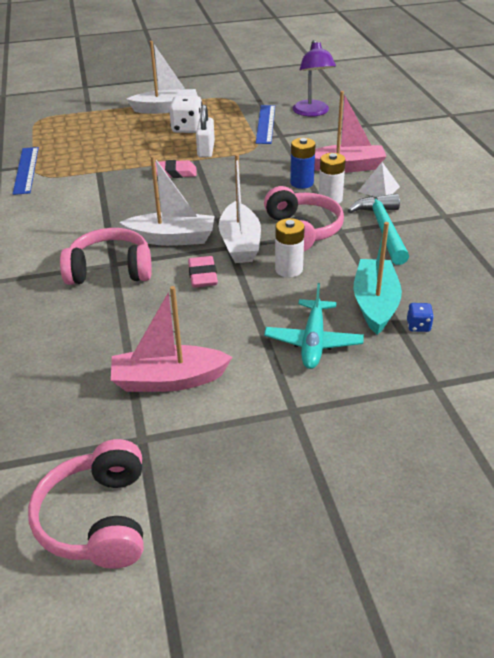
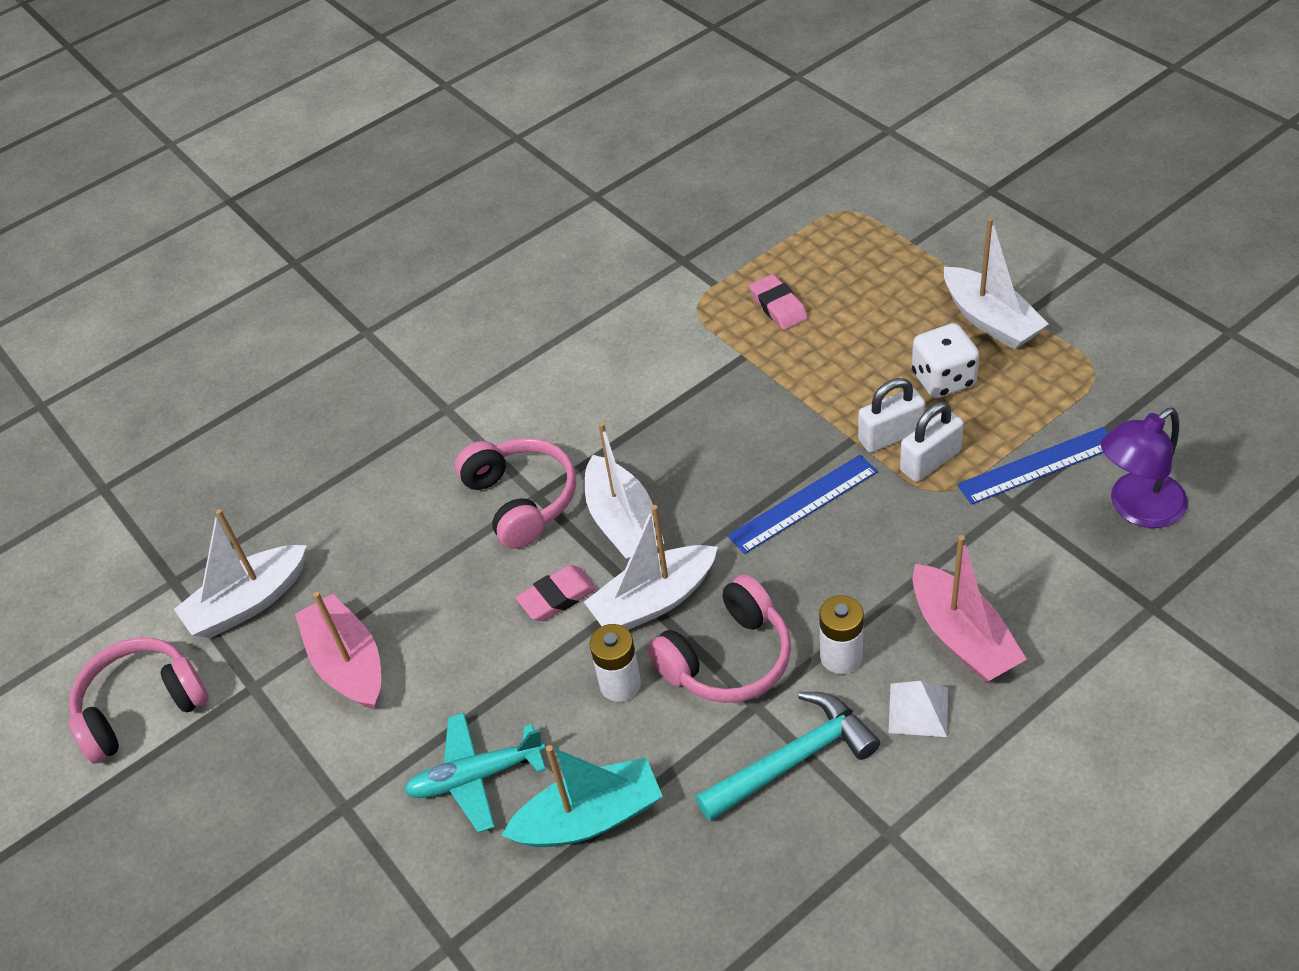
camera: 70 degrees right, 10 degrees up
(26, 170) = (698, 285): blue ruler -> blue ruler (803, 503)
(55, 424) = (248, 602): none -> white boat
(175, 173) = (795, 437): pink eraser -> pink eraser (778, 306)
(233, 145) = (930, 461): none -> white padlock
(302, 183) = (868, 599): blue battery -> none
(418, 326) = (563, 888): blue dice -> none

